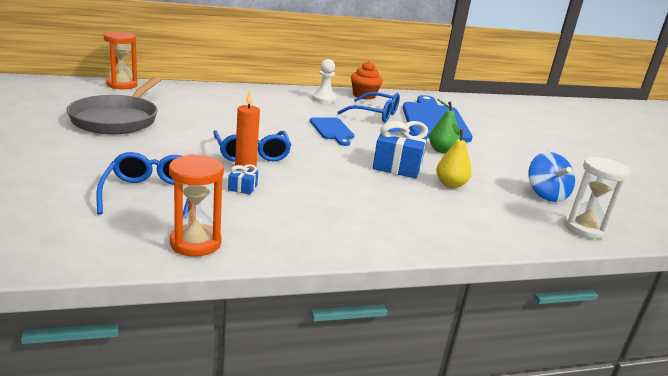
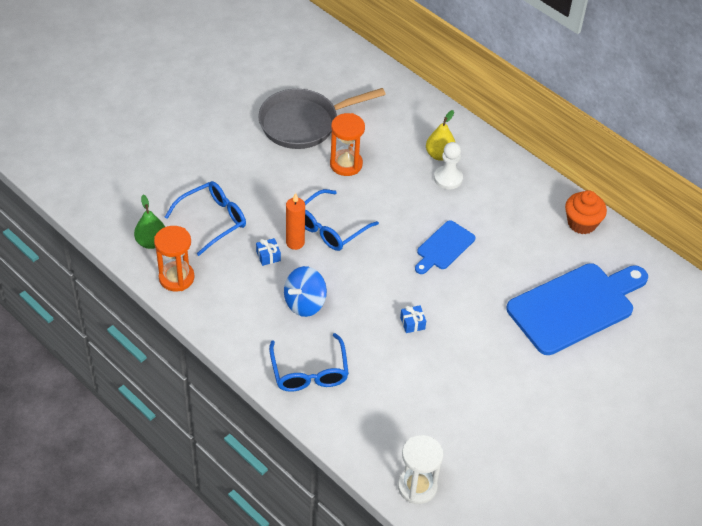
camera: 60 degrees right, 25 degrees up
(122, 85) = (375, 72): orange hourglass -> orange hourglass (346, 164)
(324, 99) = (524, 201): white pawn -> white pawn (448, 178)
(375, 114) = (530, 256): blue glasses -> blue glasses (309, 372)
(397, 165) = (412, 323): blue gift -> blue gift, size x0.45
(441, 150) = (489, 340): green pear -> green pear (151, 242)
(450, 184) = (411, 372): yellow pear -> yellow pear (439, 155)
(545, 194) = (466, 446): blue spinning top -> blue spinning top (305, 303)

